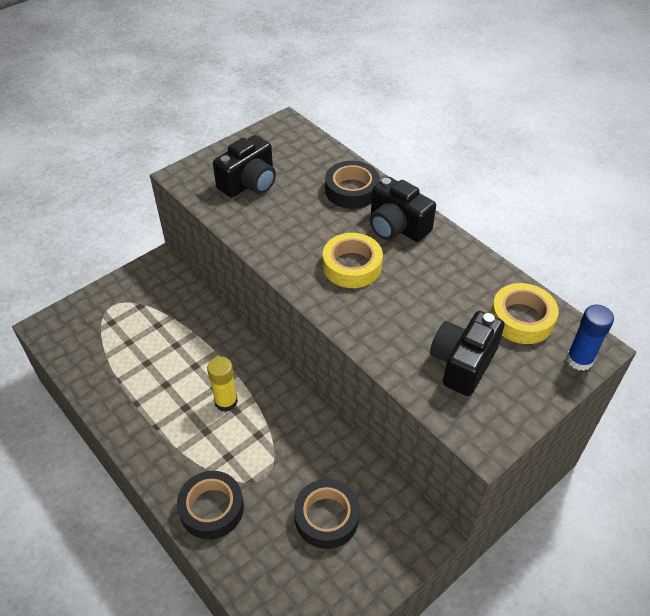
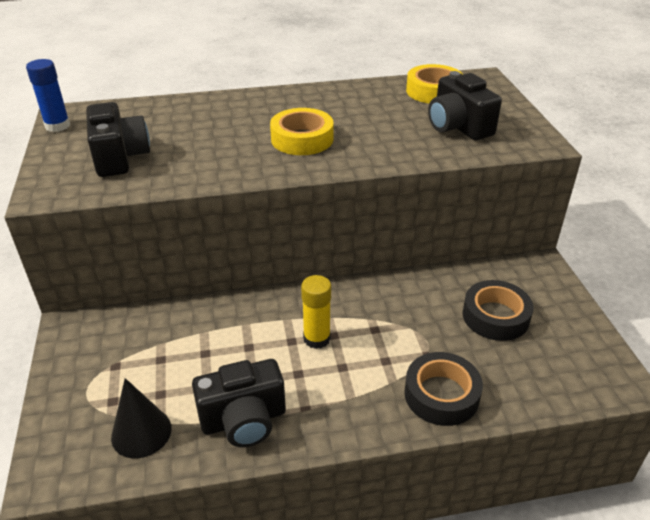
camera: 60 degrees left, 10 degrees down
(94, 351) = (141, 432): none -> black cone
(352, 190) = (207, 110): black tape -> none
(397, 227) = (280, 105): black camera -> black camera (244, 420)
(579, 360) = (490, 85): blue glue stick -> blue glue stick (57, 126)

